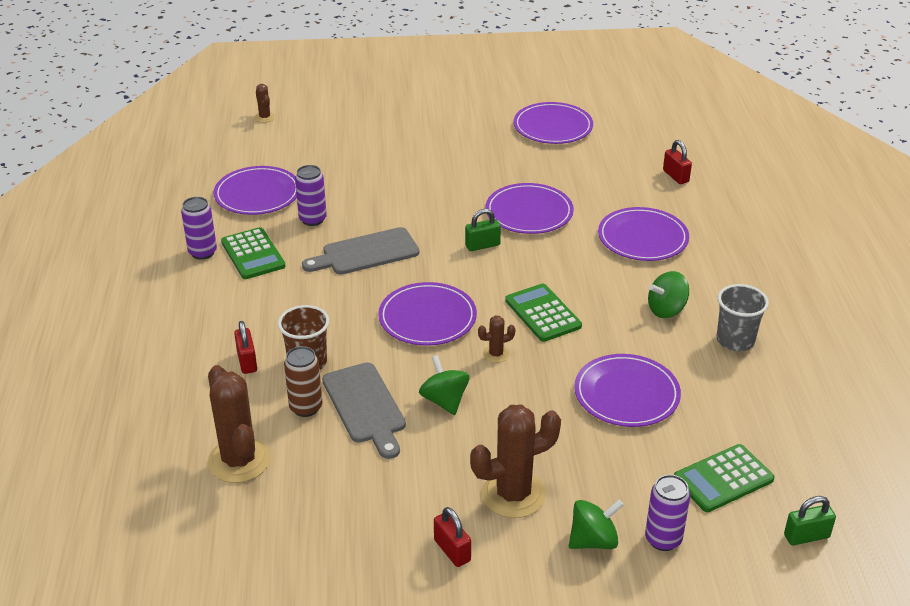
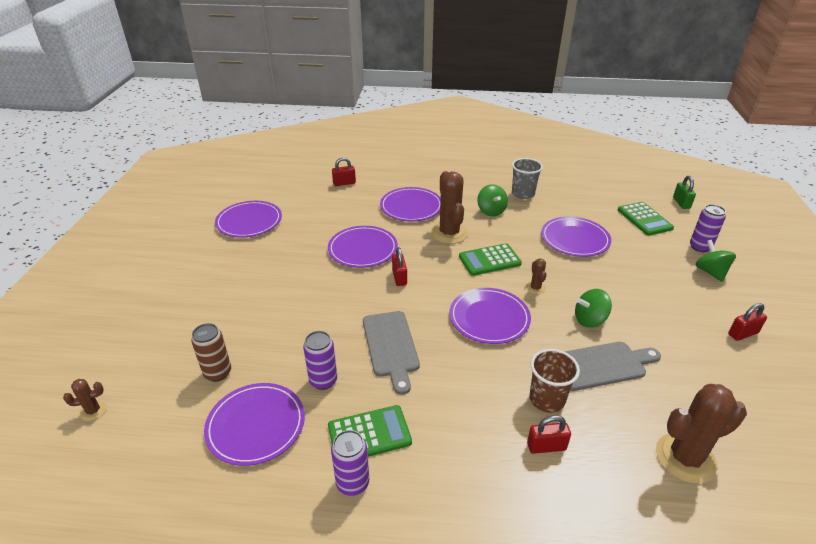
camera: 80 degrees left, 0 degrees up
(306, 407) = (607, 404): brown can -> brown can (218, 373)
(482, 245) = (399, 277): green padlock -> red padlock
(513, 494) = (680, 299): brown cactus -> brown cactus (449, 233)

